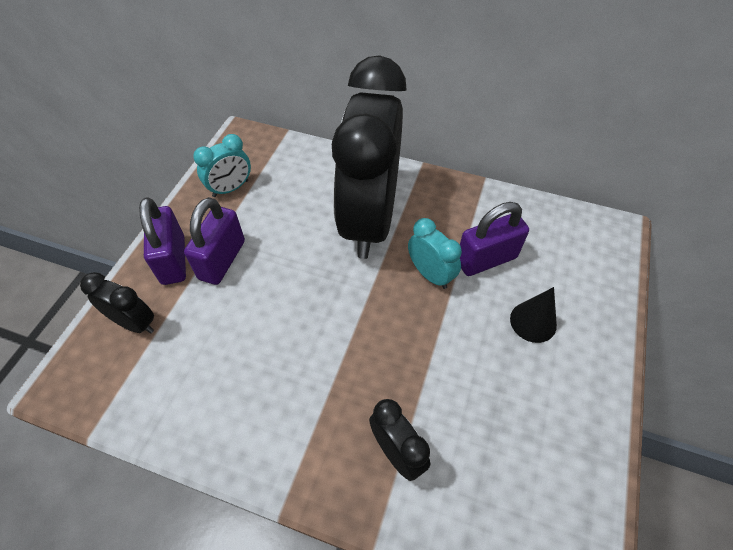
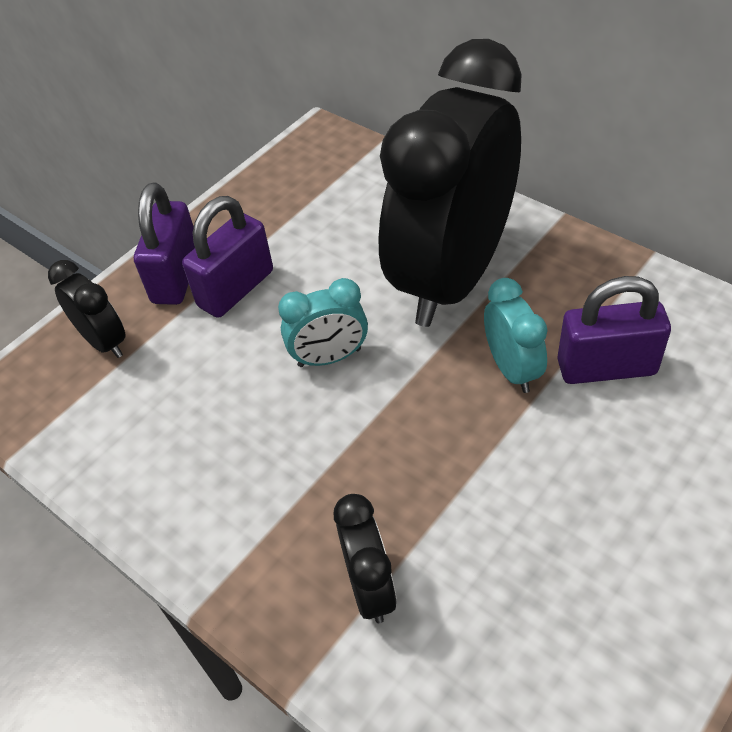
camera: 25 degrees right, 5 degrees down
(231, 188) = (280, 201): turquoise clock -> turquoise clock (329, 358)
(533, 322) = (643, 470): black cone -> none

